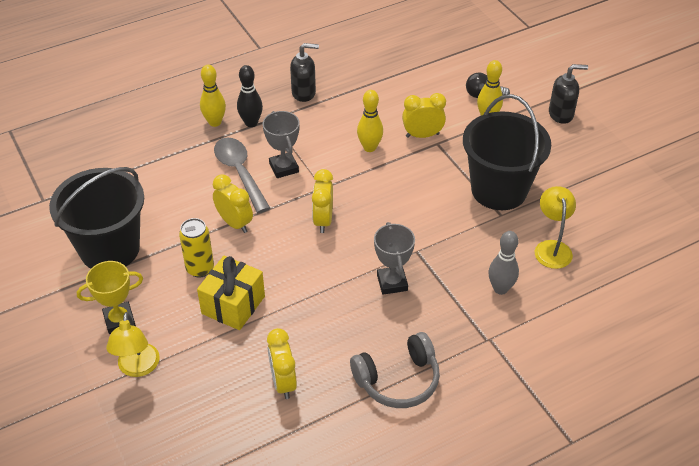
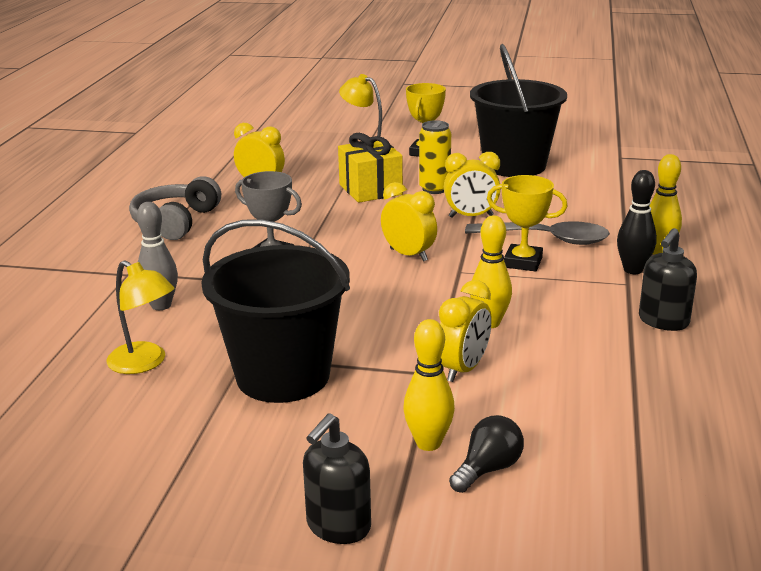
camera: 130 degrees right, 20 degrees down
(284, 168) = (523, 262): grey trophy -> yellow trophy

